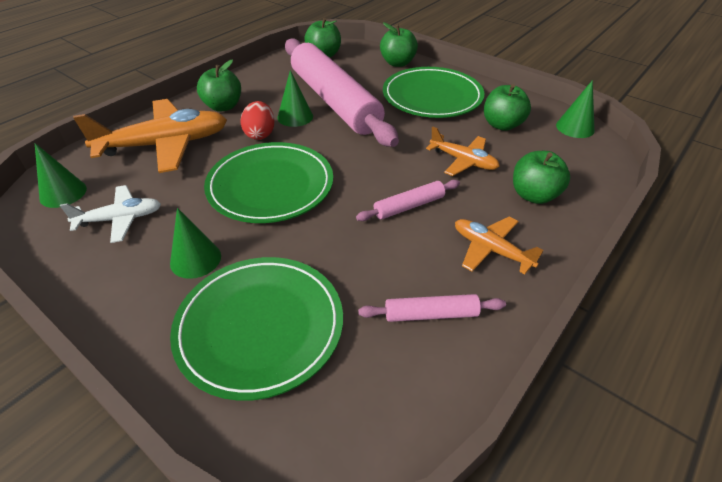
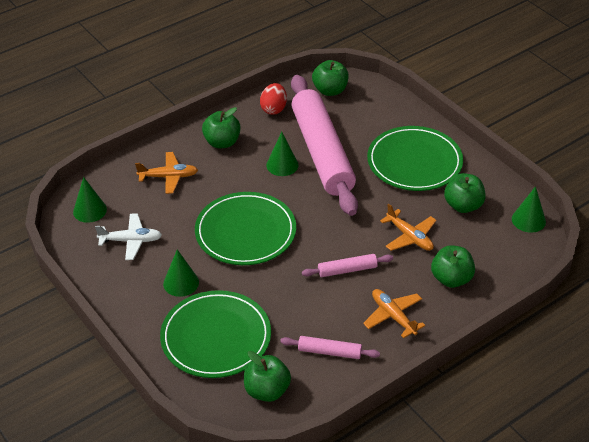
camera: 15 degrees right, 0 degrees up
(165, 145) = (168, 177): orange plane -> orange plane, size x0.55
(260, 134) = (248, 179): red egg -> red egg (274, 109)
(397, 63) = (399, 113): green apple -> green apple (267, 390)

